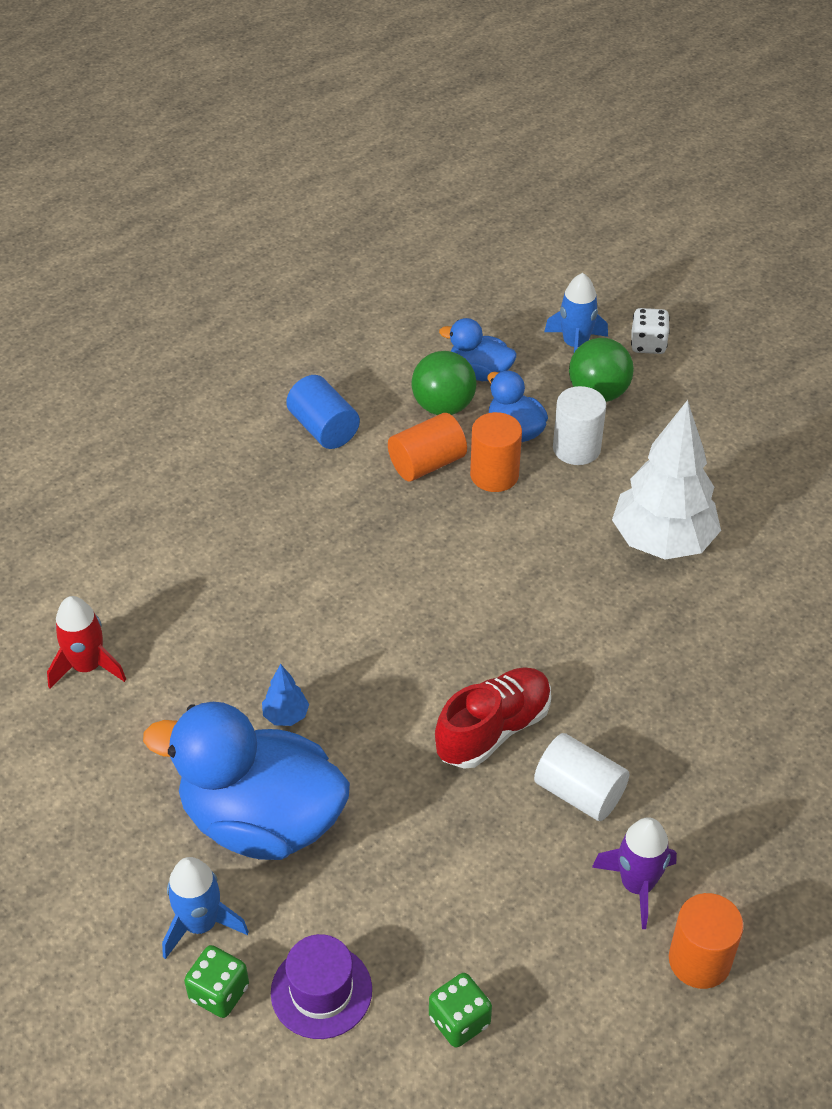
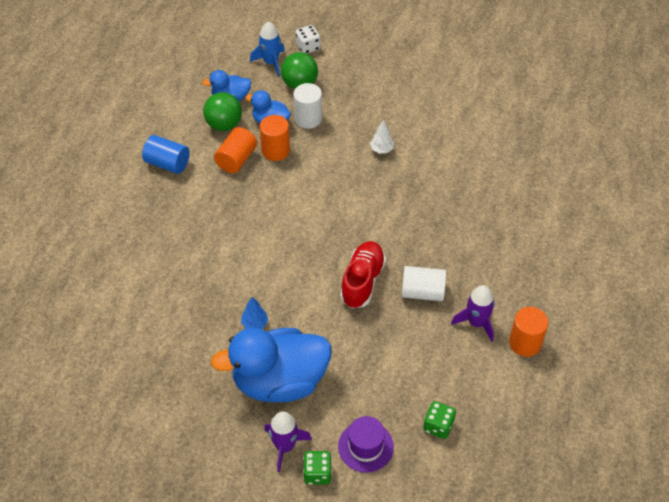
camera: 30 degrees left, 5 degrees up
(87, 666) = (130, 348): red rocket -> none
(200, 924) = (285, 446): blue rocket -> purple rocket
(662, 542) = (381, 149): white tree -> white tree, size x0.41

